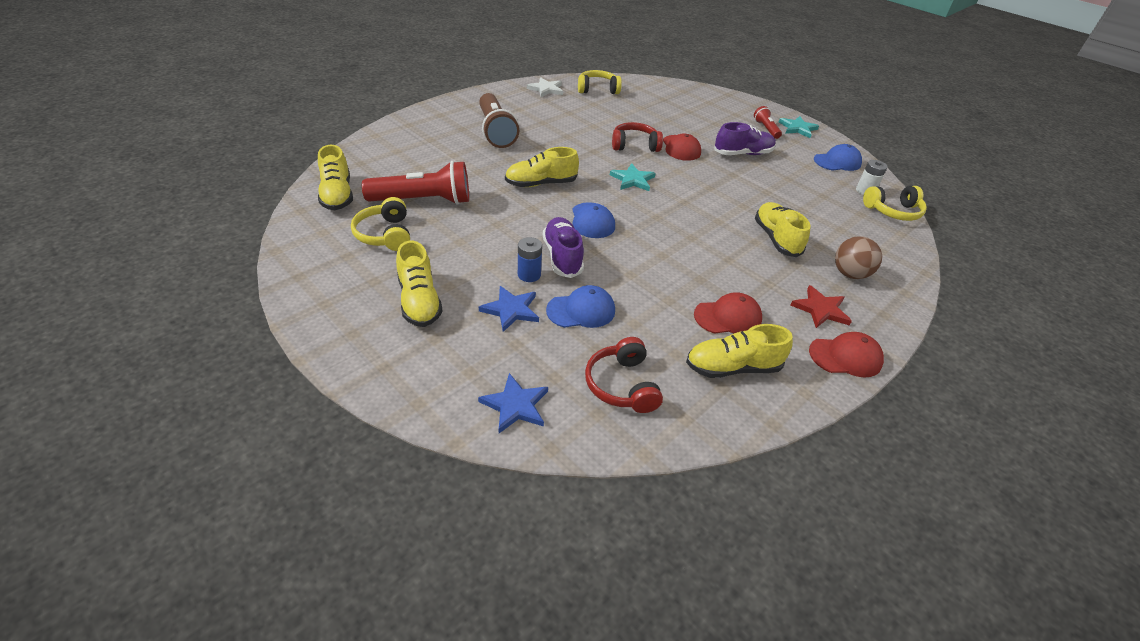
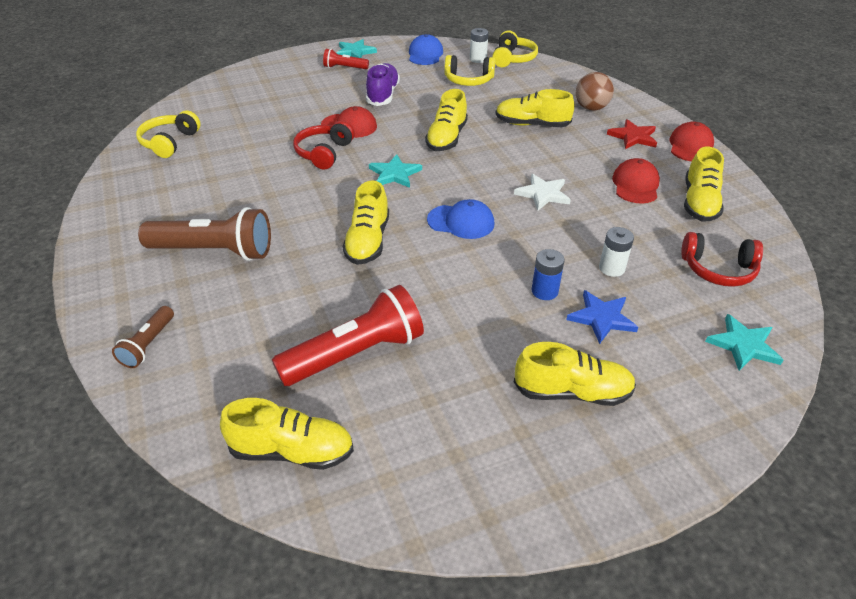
camera: 65 degrees left, 0 degrees up
(385, 234) = (421, 406): yellow headphones -> yellow headphones (468, 80)
(405, 132) = (148, 344): none -> brown flashlight
(423, 201) = (356, 354): red flashlight -> red flashlight turned 45 degrees clockwise
(515, 405) = (743, 345): blue star -> turquoise star
(546, 89) = (131, 182): white star -> white star (543, 194)
(562, 257) = (519, 259): purple shoe -> none
(581, 310) = (611, 268): blue cap -> white battery
(706, 195) = (446, 138): none -> yellow shoe

